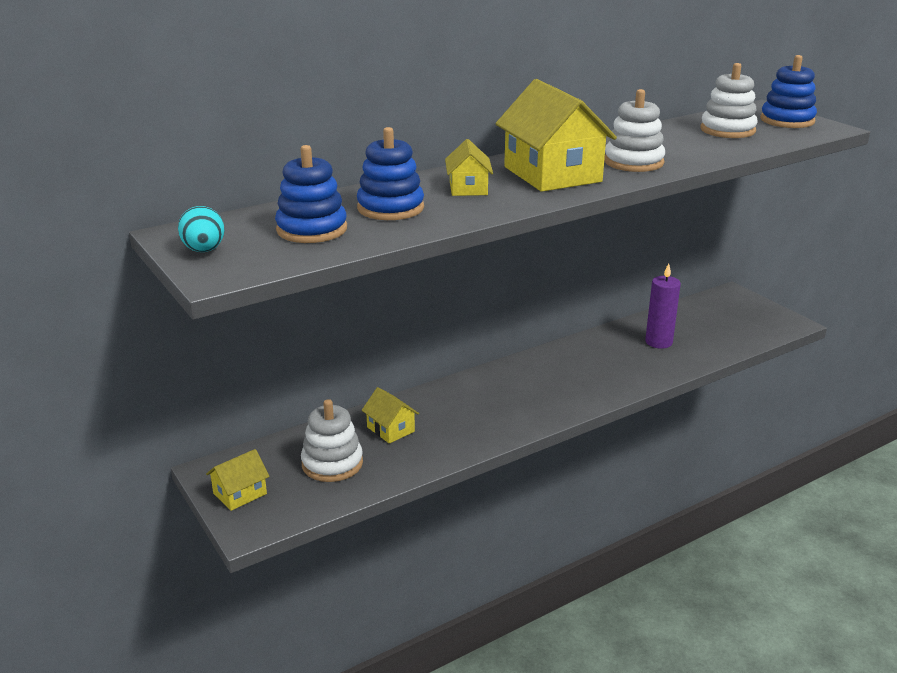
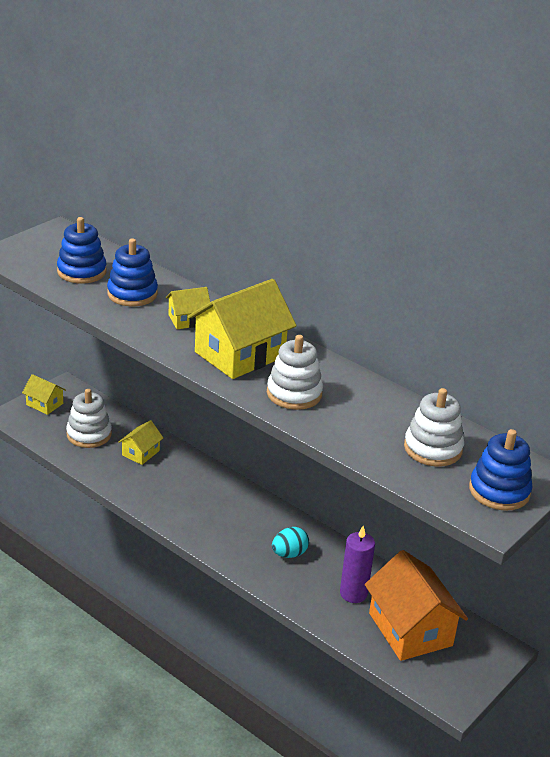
camera: 70 degrees right, 5 degrees up
(204, 250) = (36, 243): turquoise egg -> turquoise egg (289, 554)
(707, 325) = (410, 629): none -> orange house

